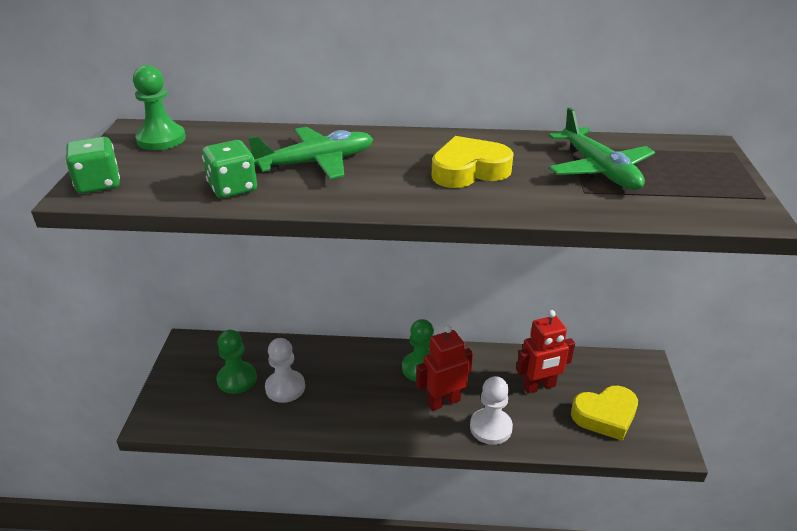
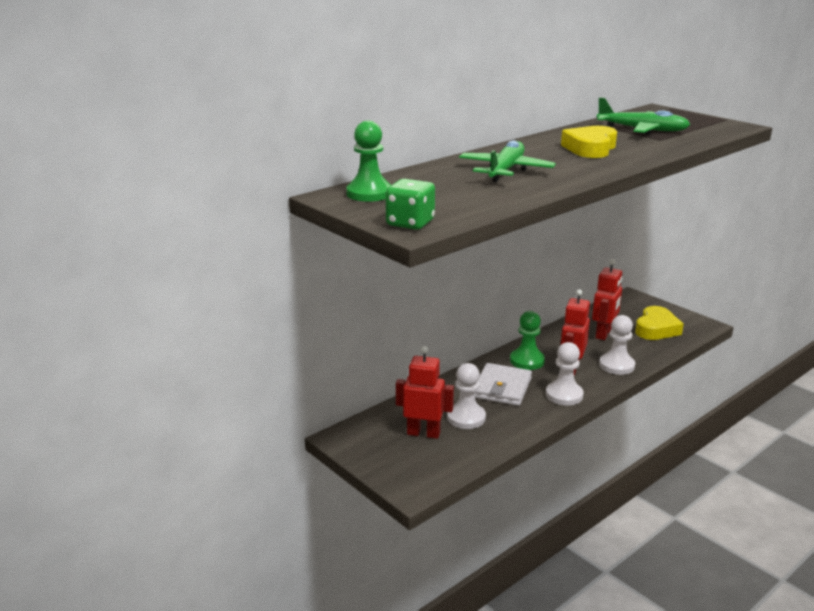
camera: 45 degrees left, 10 degrees down
(232, 188) = (499, 195): green dice -> none
(237, 379) = (423, 433): green pawn -> red robot
(356, 380) = (502, 388): none -> white wallet
(391, 423) = (564, 395): none -> white pawn

